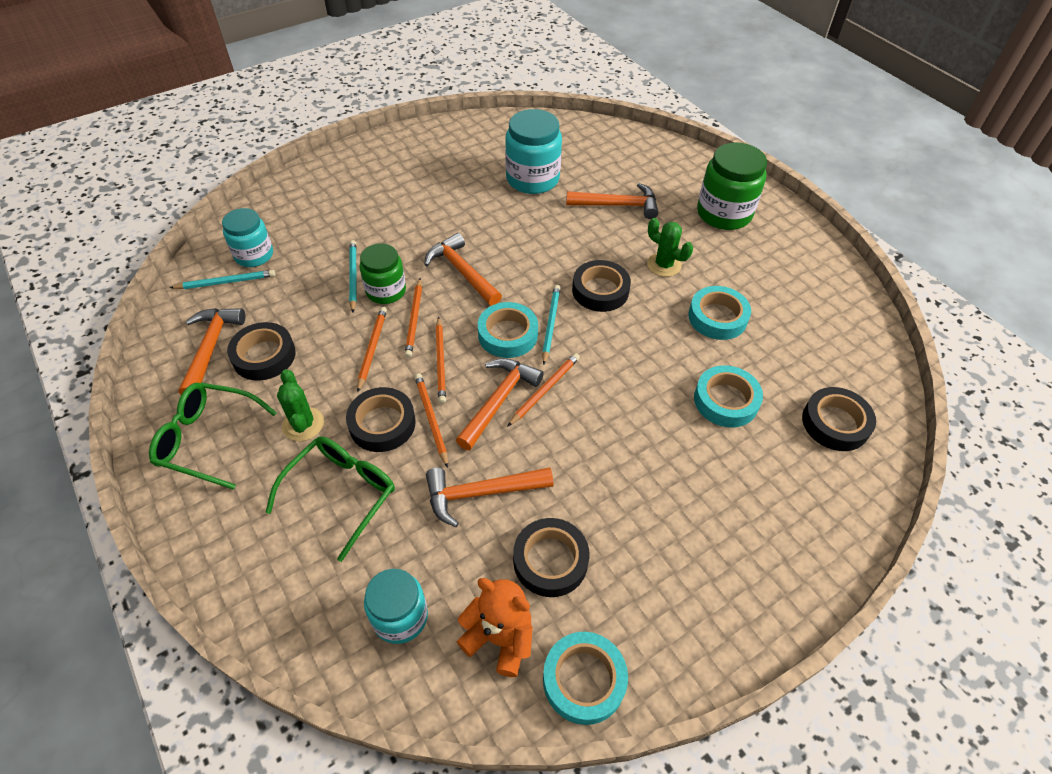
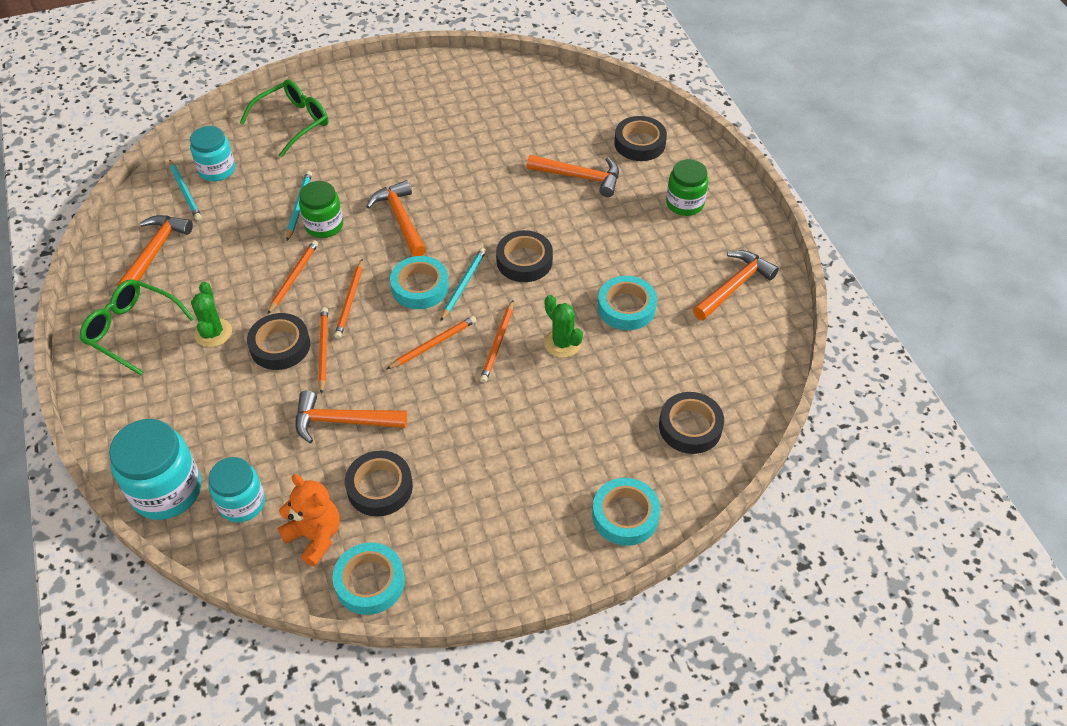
camera: 15 degrees right, 0 degrees up
(226, 282) = (185, 192): turquoise pencil -> turquoise pencil turned 60 degrees clockwise
(264, 356) = (198, 266): black tape -> black tape (639, 143)
(342, 493) = (227, 397): green glasses -> green glasses (293, 122)
(414, 319) = (340, 257): orange pencil -> orange pencil (498, 343)
(499, 401) = (388, 345): orange hammer -> orange hammer (734, 286)
(532, 179) = (506, 135): turquoise jar -> turquoise jar (166, 490)
(664, 265) = (598, 246): green cactus -> green cactus (562, 343)
(724, 213) = (685, 204): green jar -> green jar, size x0.65
(726, 400) = (596, 386): turquoise tape -> turquoise tape (625, 515)

